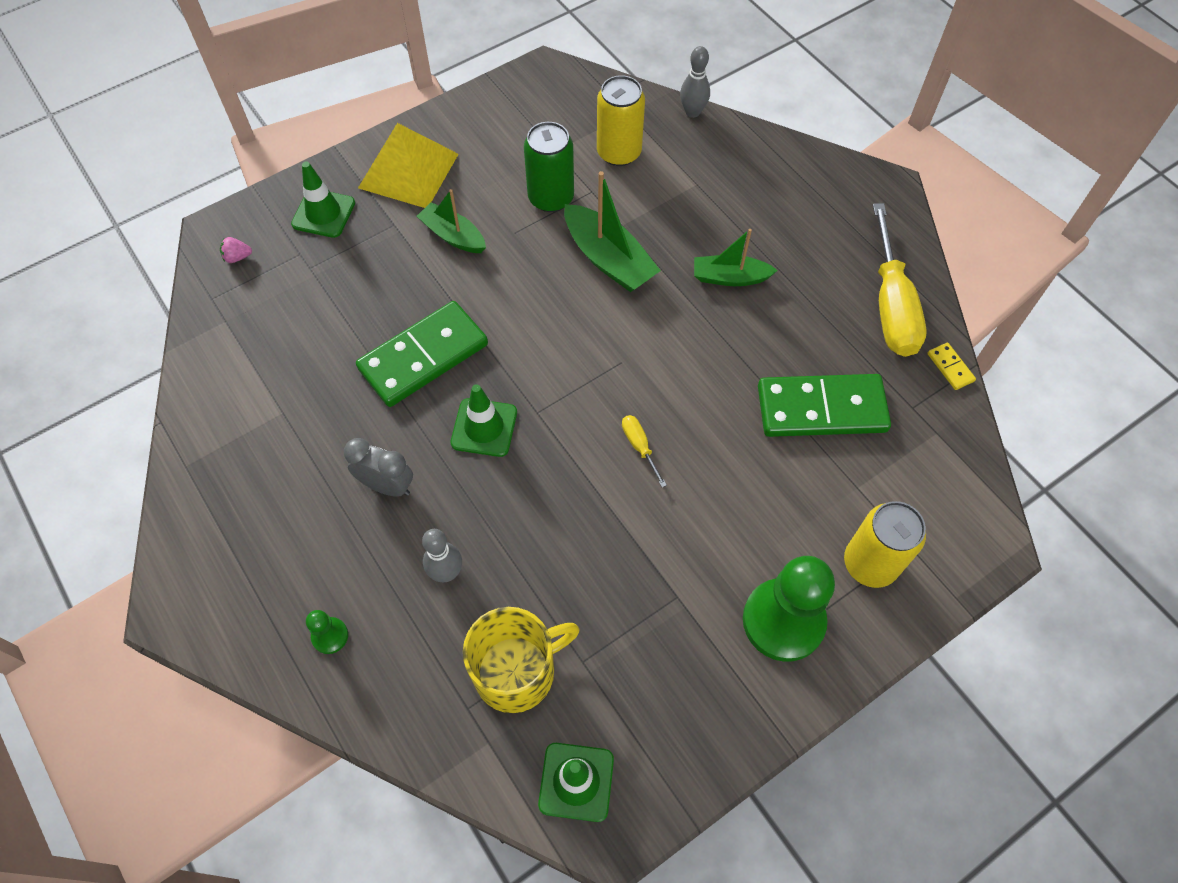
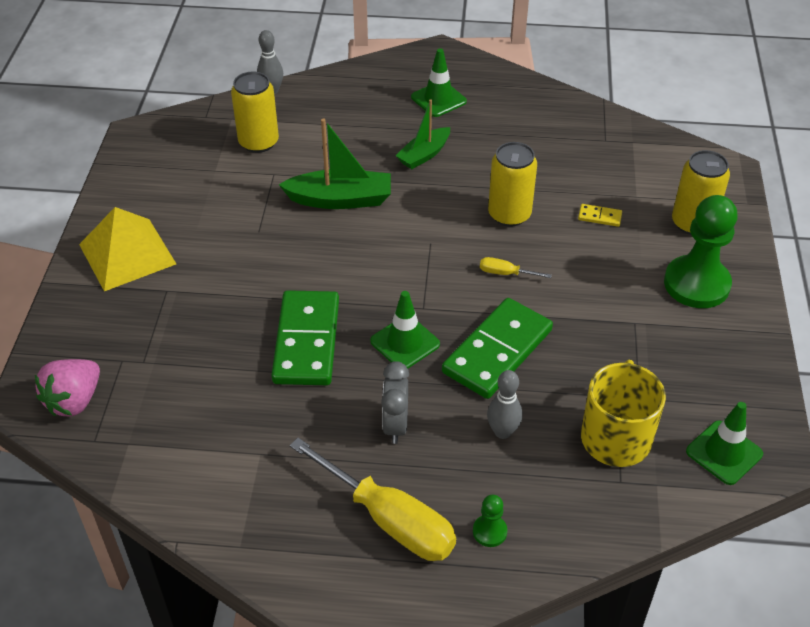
camera: 50 degrees left, 15 degrees down
(237, 257) = (74, 401): pink strawberry -> pink strawberry, size x2.15
(323, 213) = (102, 324): green traffic cone -> green traffic cone (438, 99)
(387, 486) = (395, 425): grey clock -> grey clock turned 60 degrees counterclockwise
(453, 236) = (220, 264): green boat -> none
(551, 198) = (252, 196): green can -> none
(719, 397) = (509, 214): none -> yellow can
(821, 408) = (566, 176): green domino -> green domino (497, 351)
(891, 304) = (524, 103): yellow screwdriver -> yellow screwdriver (388, 519)
(950, 367) = (594, 109): yellow domino -> yellow domino (599, 217)

